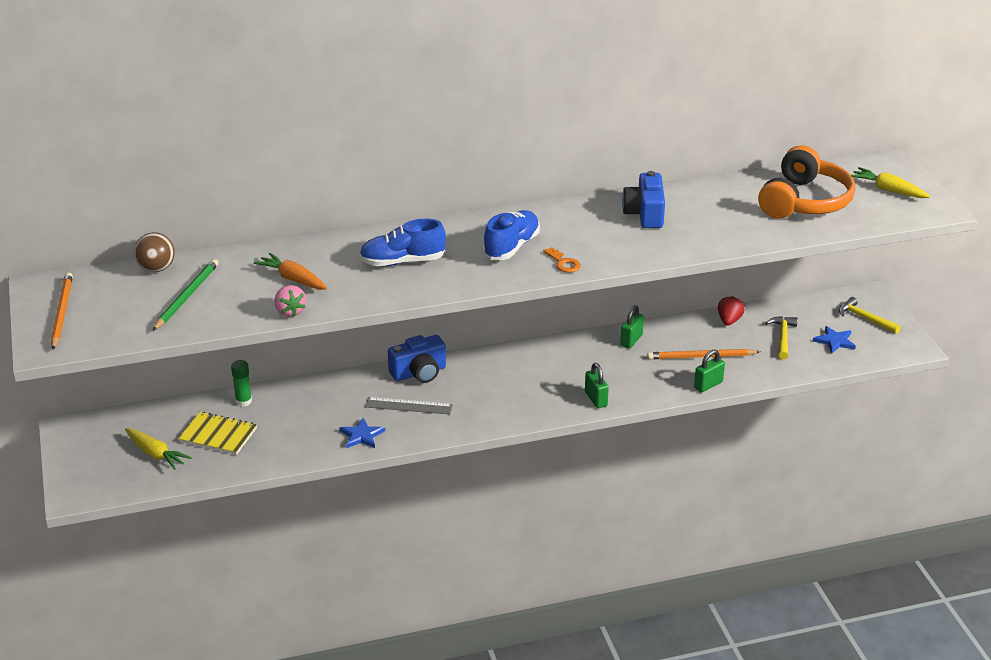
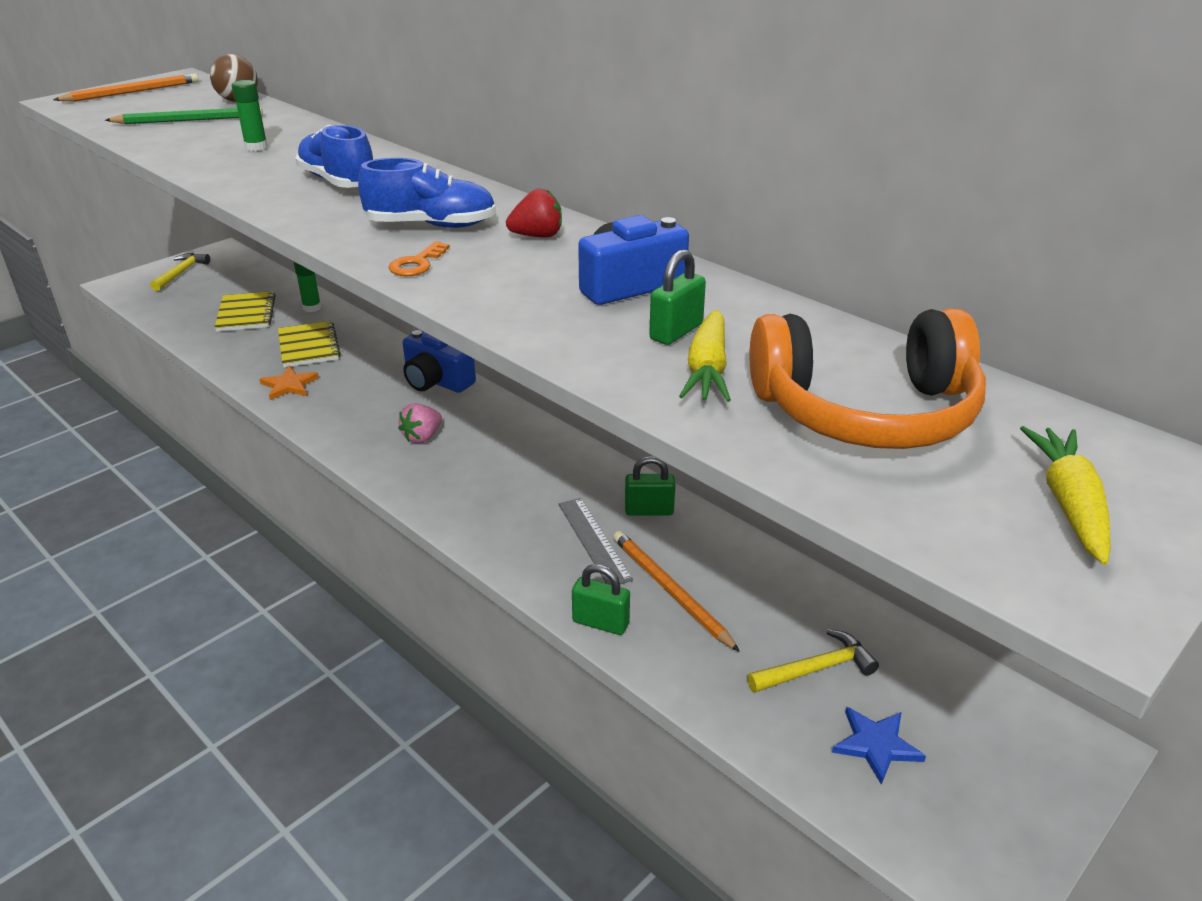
camera: 60 degrees right, 0 degrees up
(156, 454) = (199, 297): yellow carrot -> yellow carrot (707, 370)
(290, 311) = (182, 161): pink strawberry -> pink strawberry (422, 437)
(292, 279) = (256, 147): orange carrot -> green glue stick
(309, 416) = (308, 346): none -> yellow notebook
(362, 435) = (289, 385): blue star -> orange star
(409, 406) = (365, 395): grey ruler -> grey ruler (594, 540)
(596, 399) = (479, 524): green padlock -> green padlock (676, 332)
(729, 321) = (798, 590): red strawberry -> red strawberry (537, 236)
(865, 318) = (998, 767): yellow hammer -> yellow hammer (181, 273)

